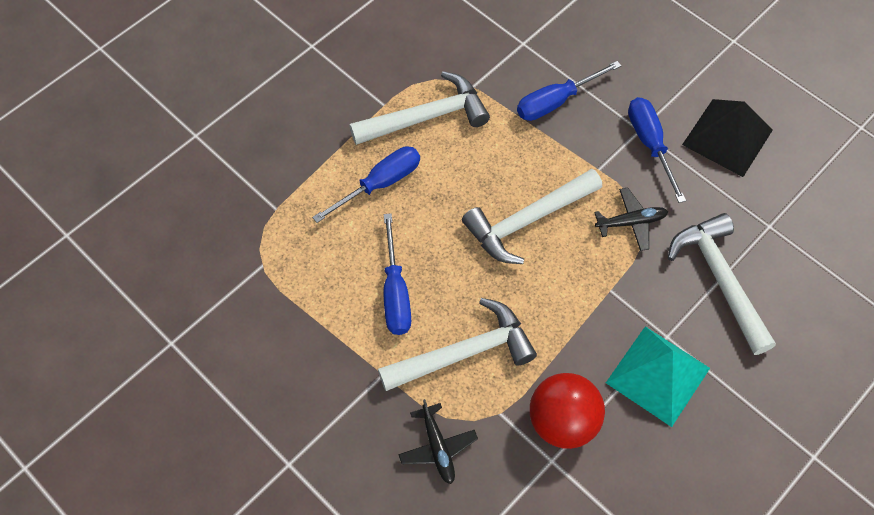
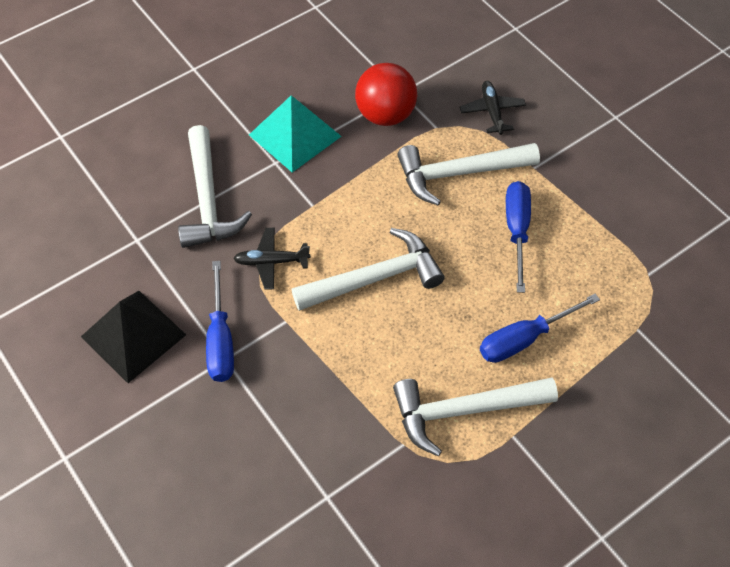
camera: 170 degrees left, 5 degrees down
(556, 101) = (309, 407): blue screwdriver -> none

